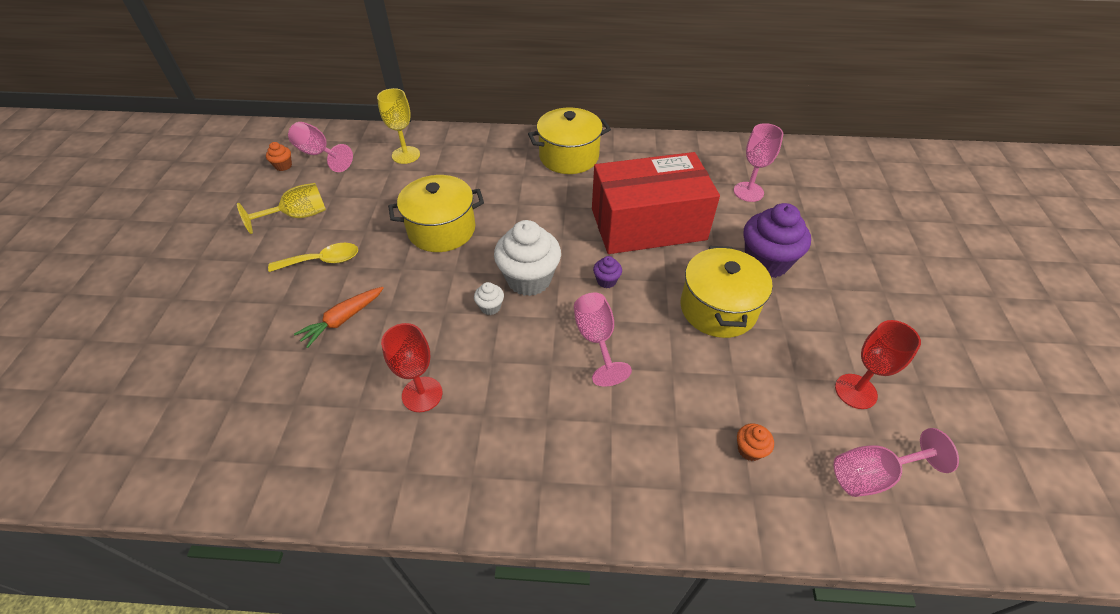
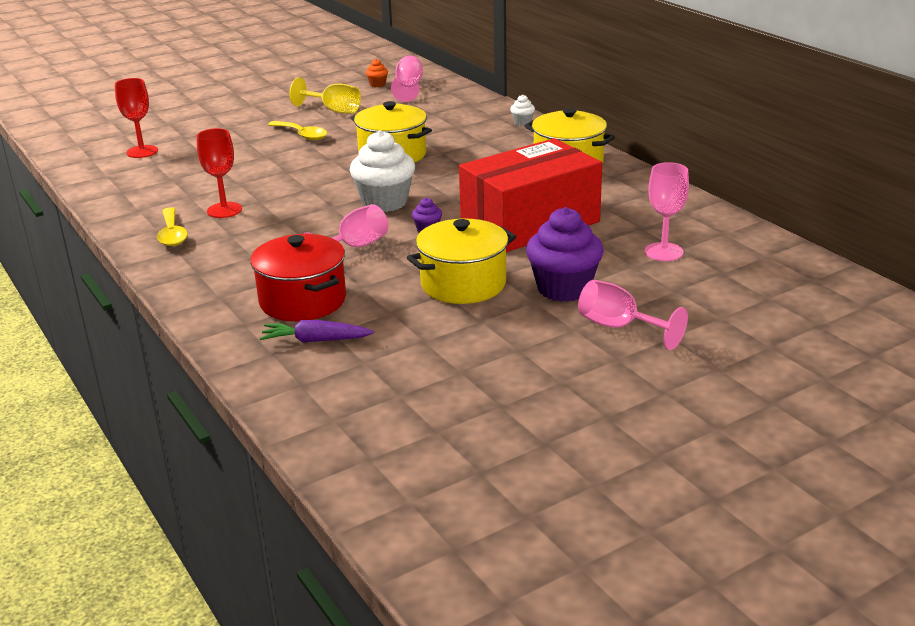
camera: 55 degrees right, 20 degrees down
(343, 320) = (257, 163): orange carrot -> none
(406, 155) = (458, 111): yellow goblet -> none
(431, 463) = (172, 234): none -> yellow spoon
(490, 307) = (335, 200): white cupcake -> white cupcake (522, 122)
(648, 224) = (530, 223): red box -> red box turned 75 degrees counterclockwise
(668, 423) = (303, 301): none -> red pot
(749, 449) = (315, 340): orange cupcake -> purple carrot
(855, 391) = (445, 373): red goblet -> red goblet (142, 152)
(872, 475) = (352, 402): pink goblet -> pink goblet (619, 327)

